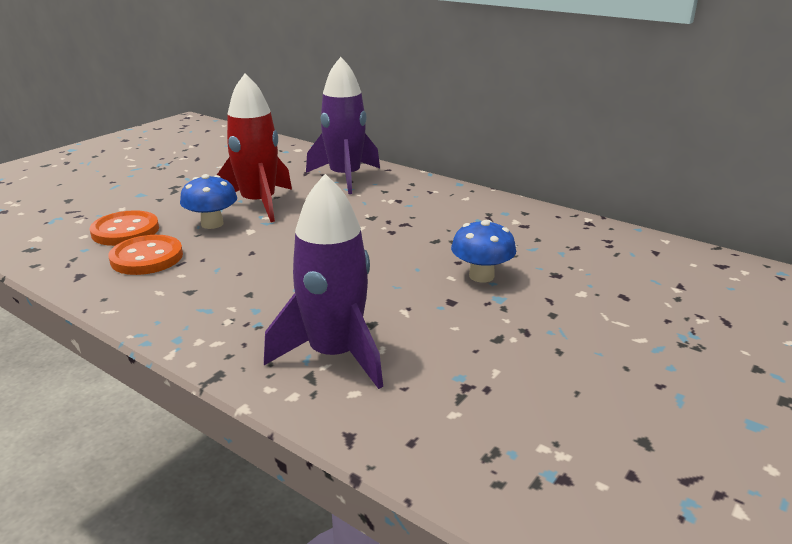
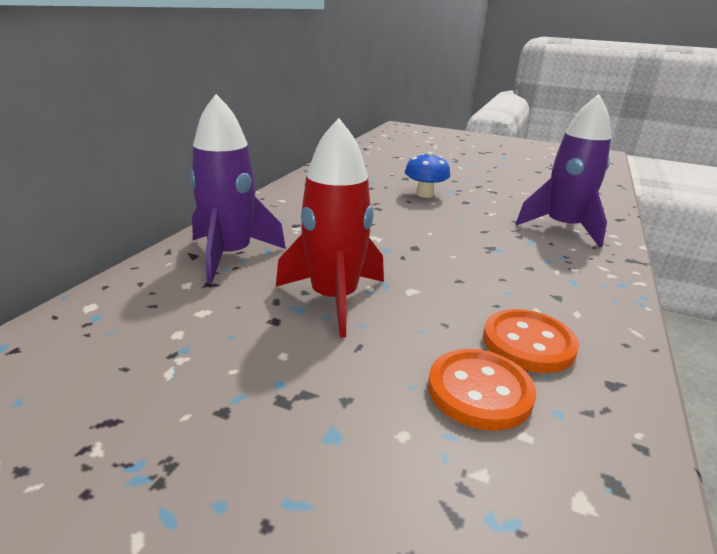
camera: 105 degrees left, 0 degrees up
(212, 224) = (411, 319): blue mushroom -> none

